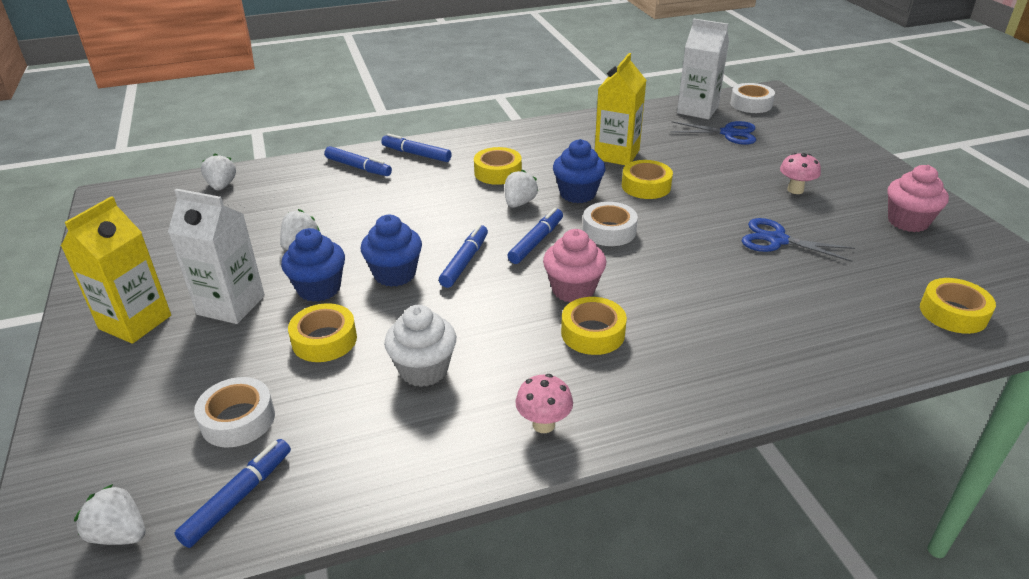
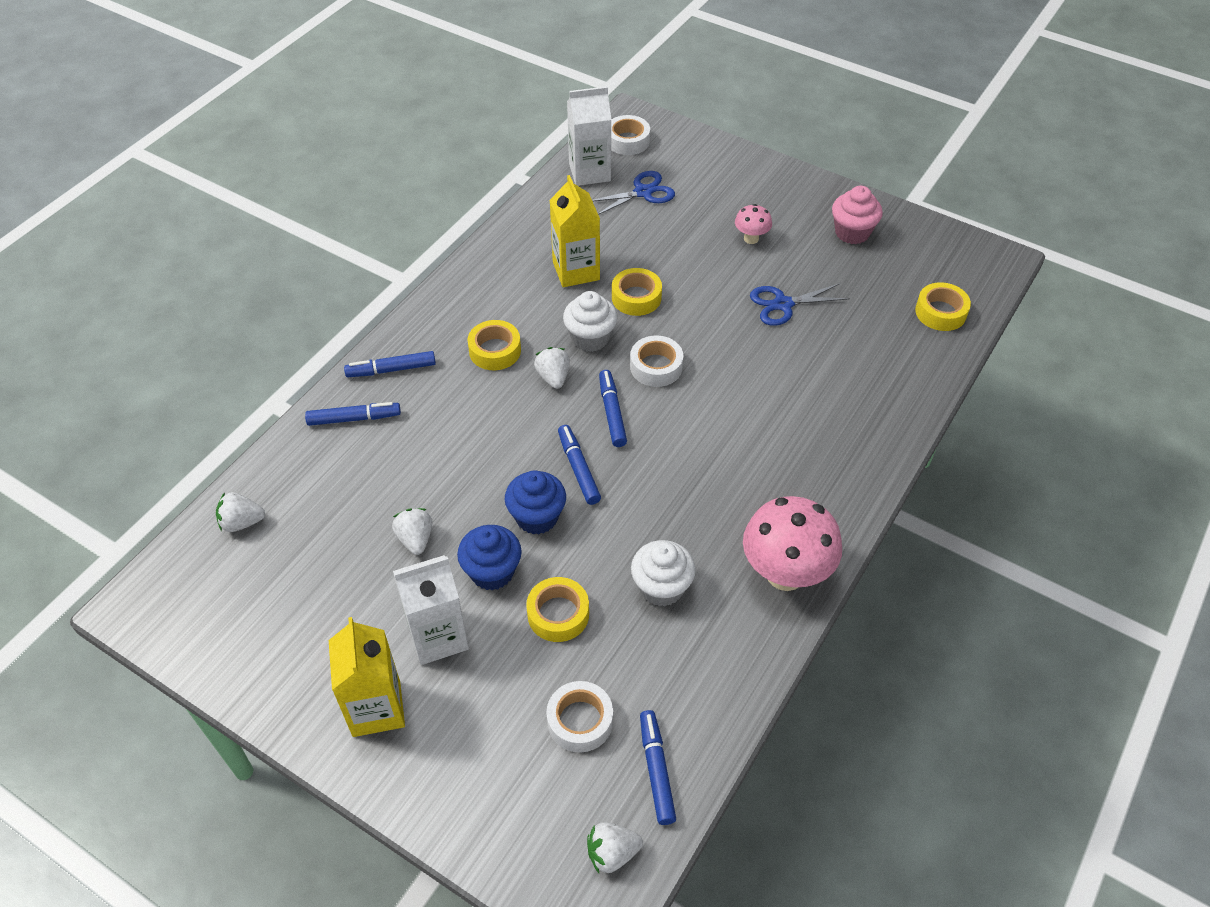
camera: 40 degrees left, 15 degrees up
(222, 186) = (242, 522): white strawberry -> white strawberry turned 45 degrees counterclockwise
(543, 424) = (785, 574): pink mushroom -> pink mushroom, size x2.04
(573, 290) = (689, 444): pink cupcake -> none
(577, 194) = (590, 338): blue cupcake -> white cupcake
(593, 333) = (741, 476): yellow tape -> none

